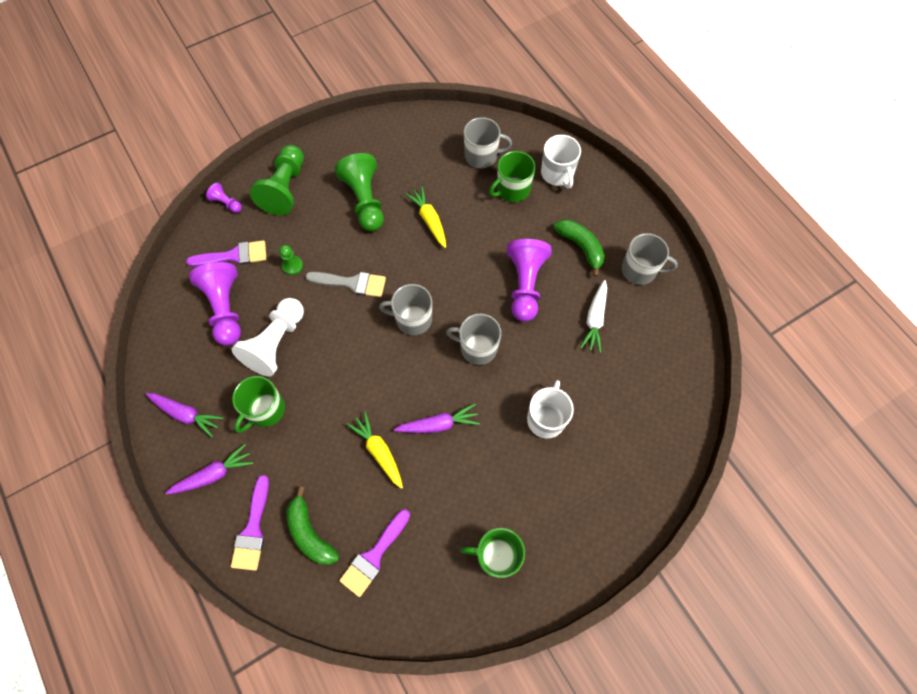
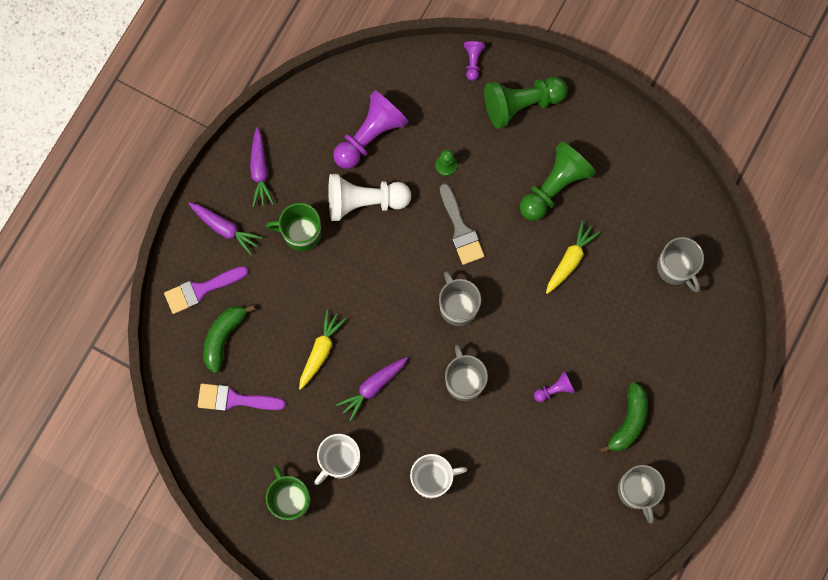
camera: 60 degrees right, 10 degrees up
(233, 256) = (424, 106): purple brush -> none
(438, 424) = (373, 387): purple carrot -> purple carrot turned 90 degrees clockwise
(512, 189) = (654, 320): green mug -> none
(525, 285) = (554, 389): purple pawn -> purple pawn, size x0.47
(557, 174) = (701, 354): white mug -> white mug (339, 460)
(595, 319) = (557, 473): white carrot -> none

